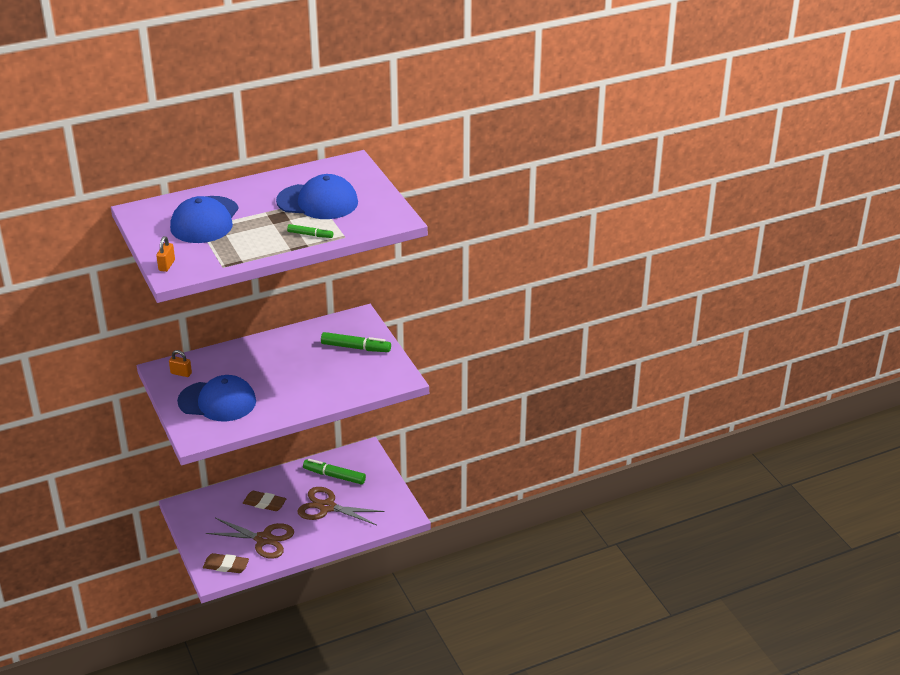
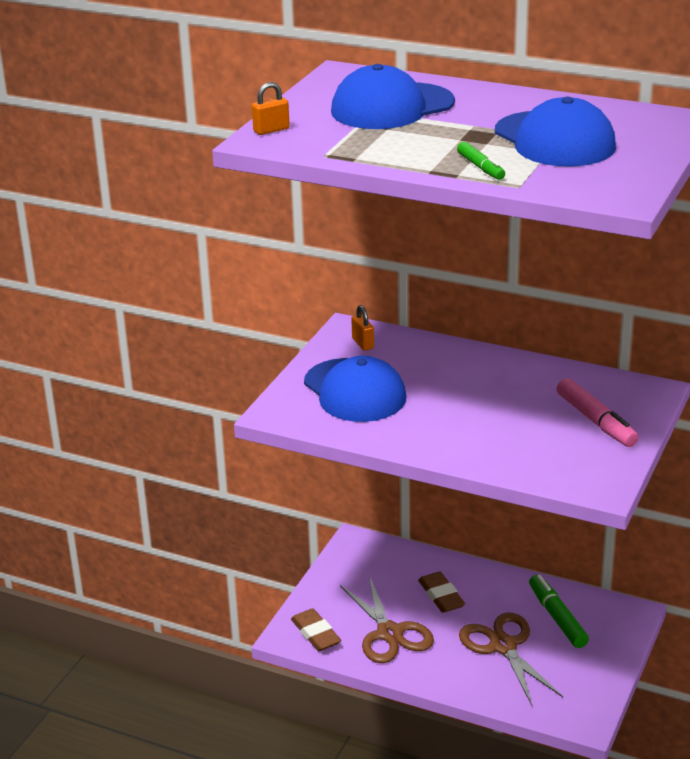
camera: 50 degrees right, 5 degrees down
(356, 348) = (596, 421): green marker -> pink marker

